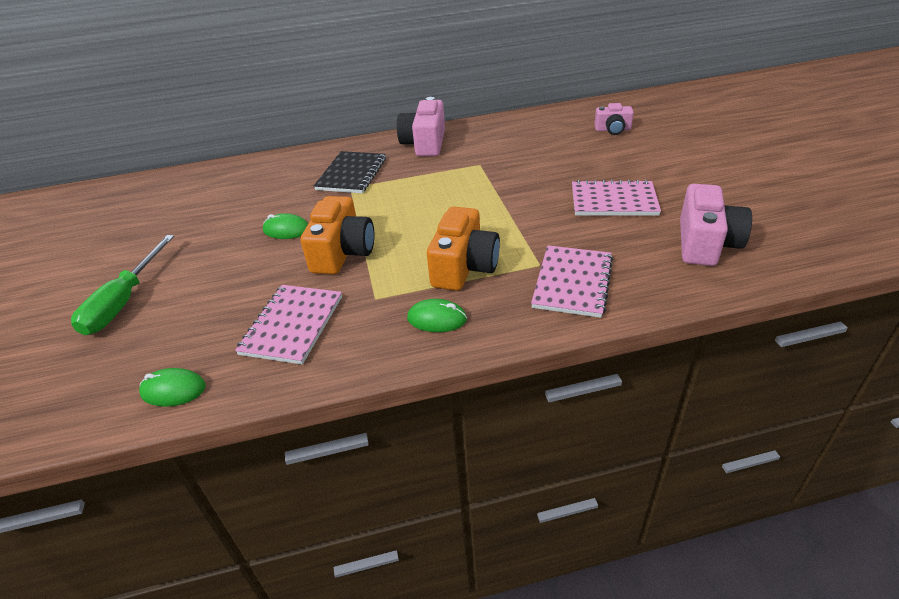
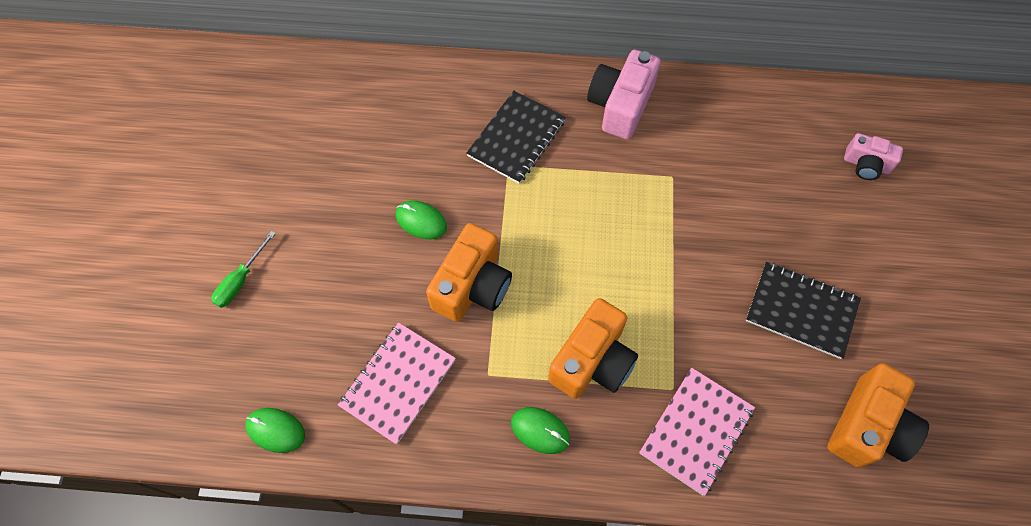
camera: 15 degrees right, 25 degrees up
(124, 302) = (240, 280): green screwdriver -> green screwdriver, size x0.58
(613, 201) = (801, 310): pink notebook -> black notebook
(705, 243) = (867, 426): pink camera -> orange camera

